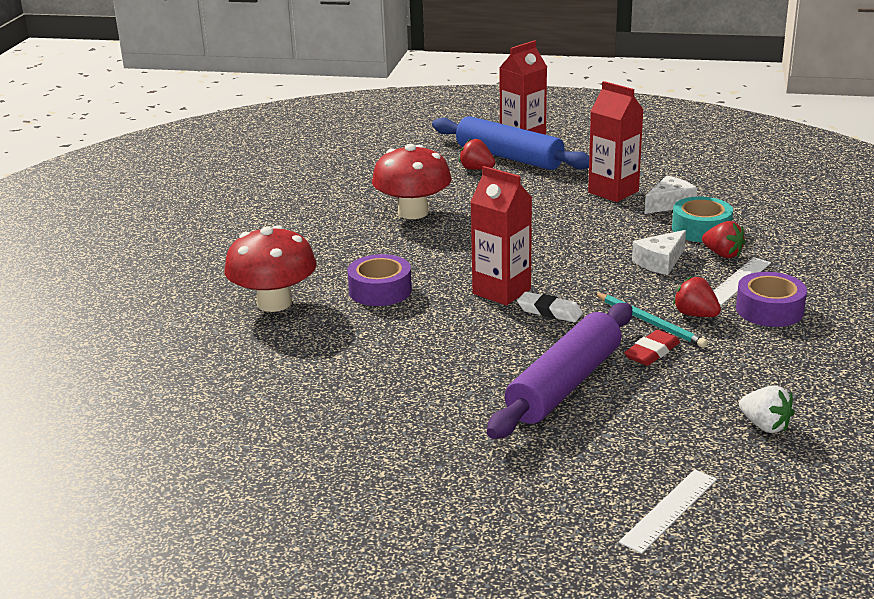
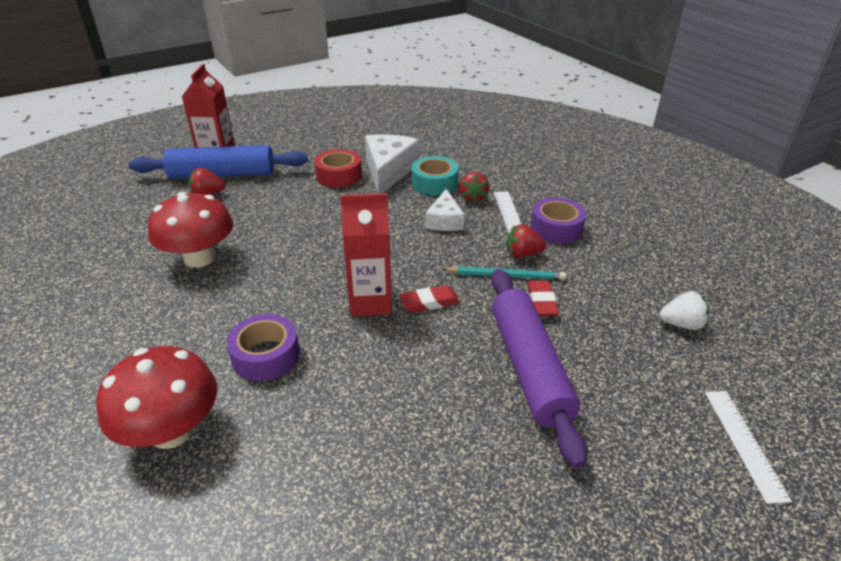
camera: 45 degrees left, 10 degrees up
(549, 311) = (429, 302): white eraser -> red eraser
(613, 192) = (339, 176): red carton -> red tape
(669, 204) = (388, 171): white cheese -> white cheese, size x1.66
(722, 254) = (473, 197): red strawberry -> red strawberry turned 90 degrees clockwise

